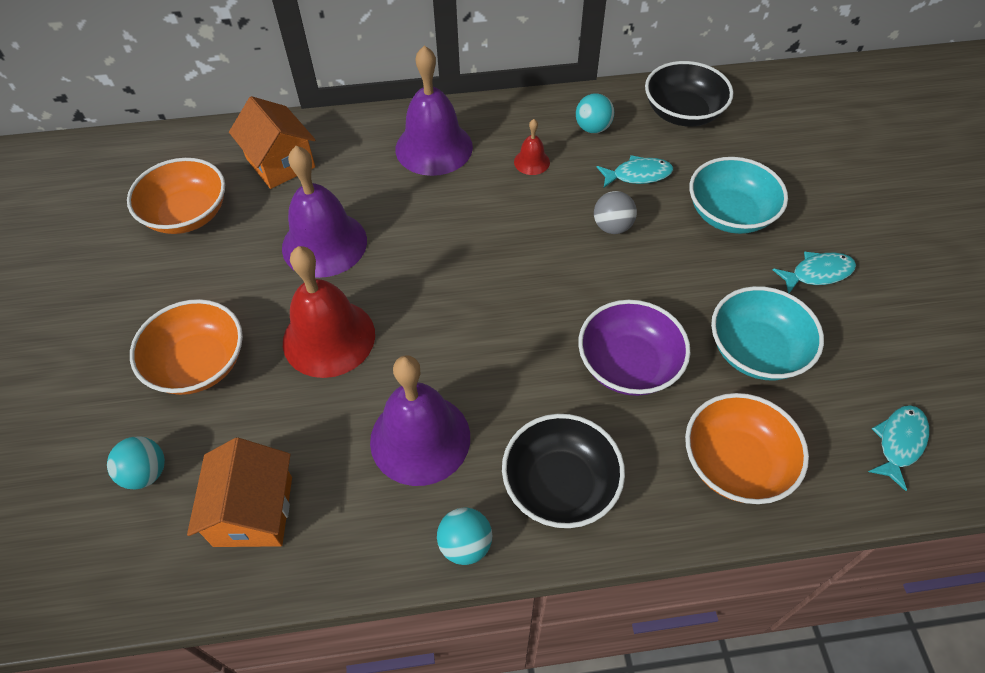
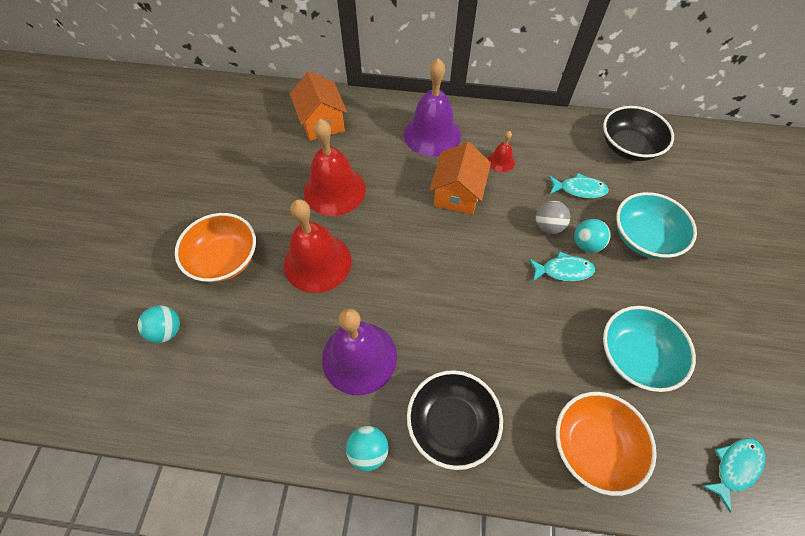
camera: 15 degrees right, 5 degrees up
(187, 214) = (249, 147): orange bowl -> none
(253, 511) = (229, 380): orange house -> orange house (457, 194)
(324, 244) = (334, 190): purple bell -> red bell
(593, 128) = (554, 144): turquoise ball -> turquoise ball (586, 244)
(628, 364) = (530, 341): purple bowl -> none
(817, 273) = (703, 304): turquoise fish -> turquoise fish (563, 270)

